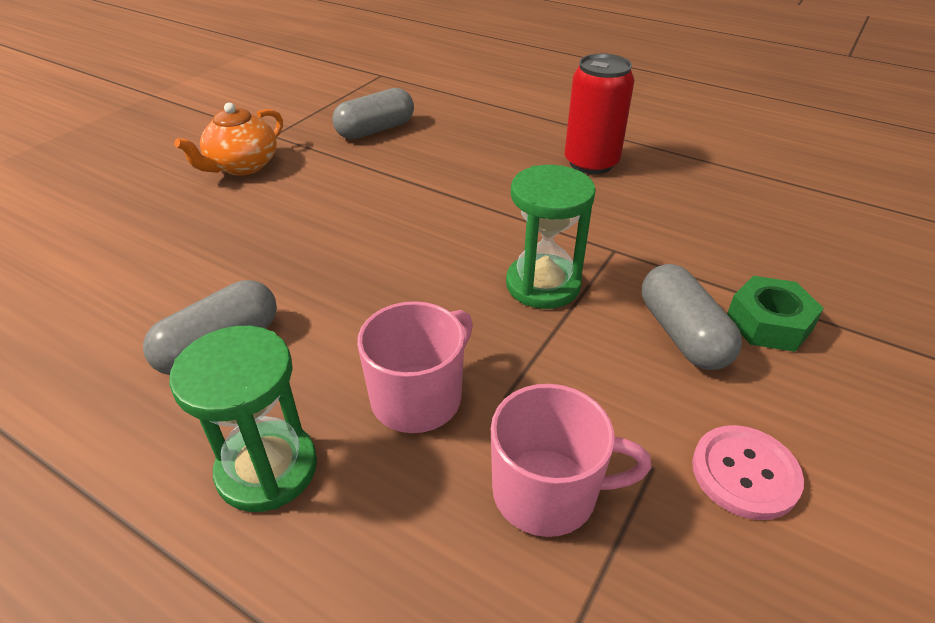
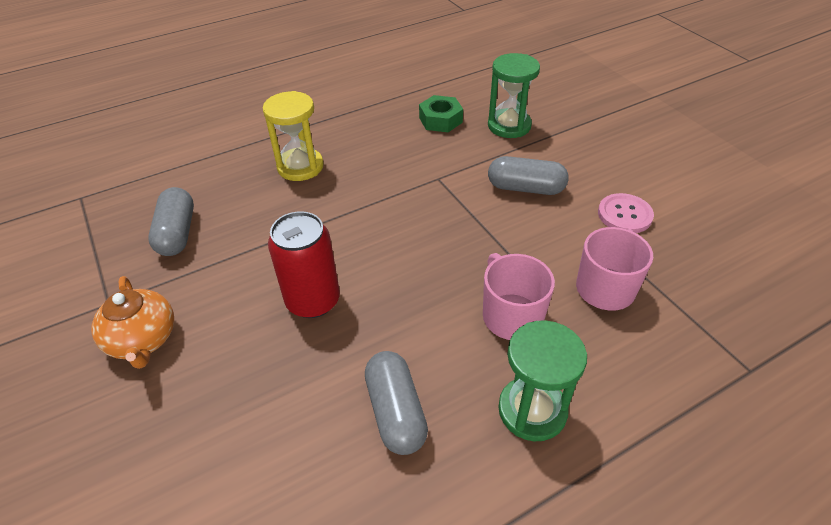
camera: 60 degrees left, 5 degrees up
(529, 153) = (300, 167): none -> yellow hourglass
(543, 285) = (448, 222): green hourglass -> green hourglass (509, 126)
(591, 163) = (340, 145): red can -> red can (313, 301)
(769, 323) = (536, 155): green nut -> green nut (440, 120)

